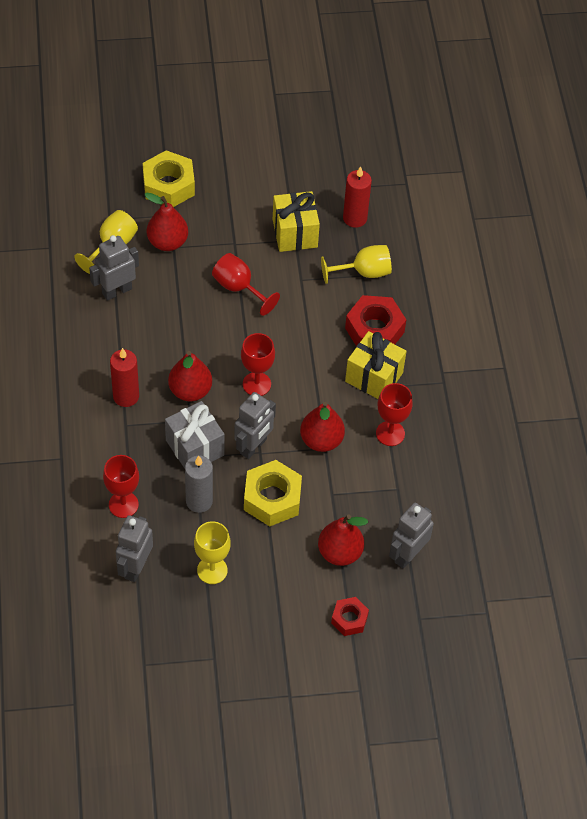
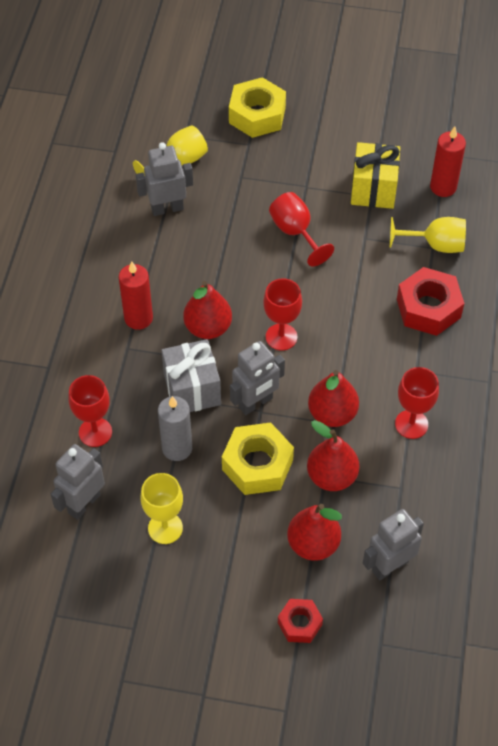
camera: 20 degrees right, 0 degrees up
(167, 242) = (236, 170): red pear -> red pear (332, 476)
(374, 377) = (412, 358): yellow gift -> none

